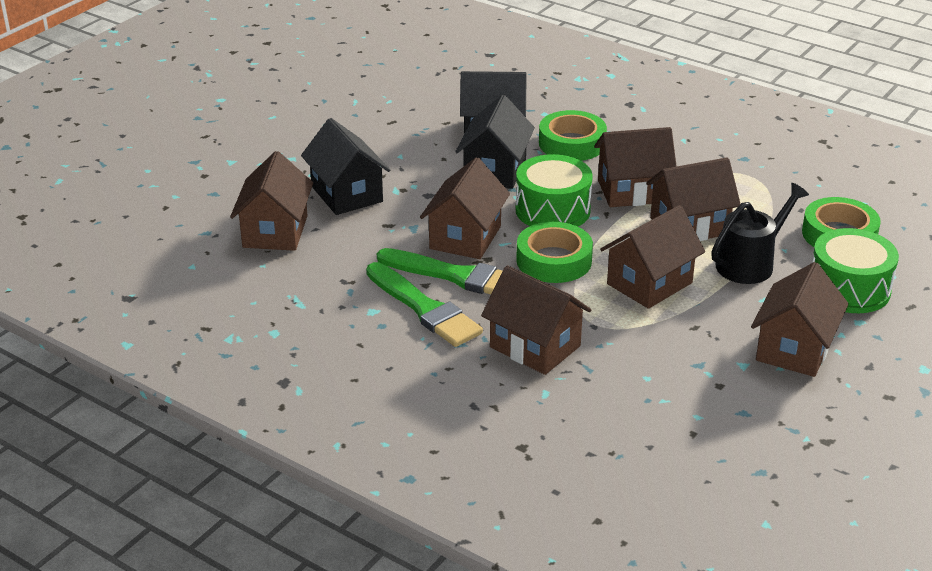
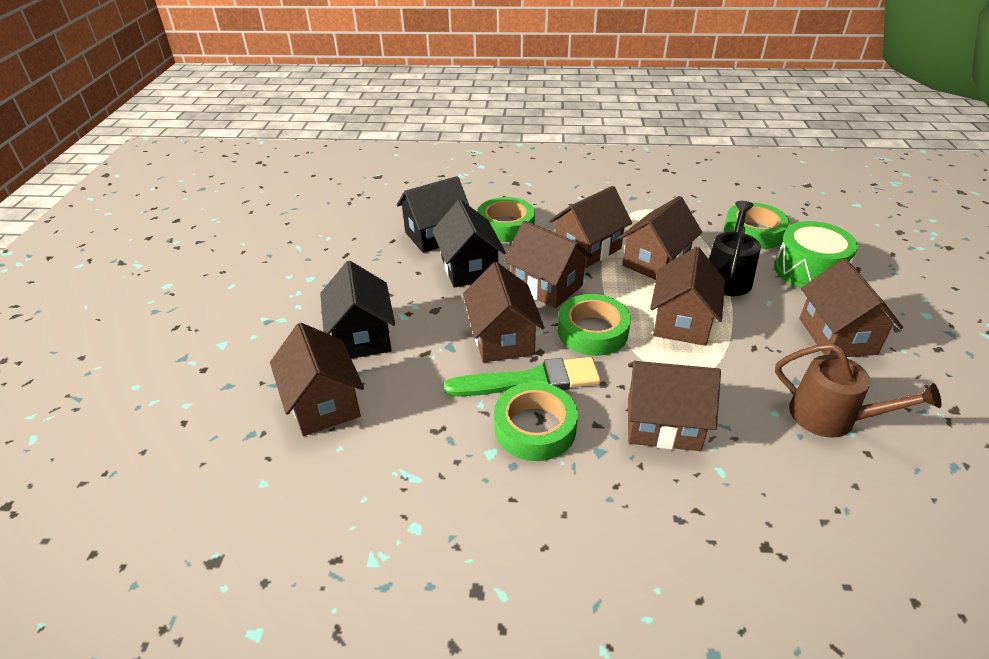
camera: 30 degrees left, 5 degrees up
(347, 194) = (362, 336): black house -> black house turned 45 degrees clockwise
(424, 309) = (535, 428): green brush -> green tape
(552, 210) = (546, 286): green drum -> brown house
(694, 399) = (830, 417): none -> brown watering can

